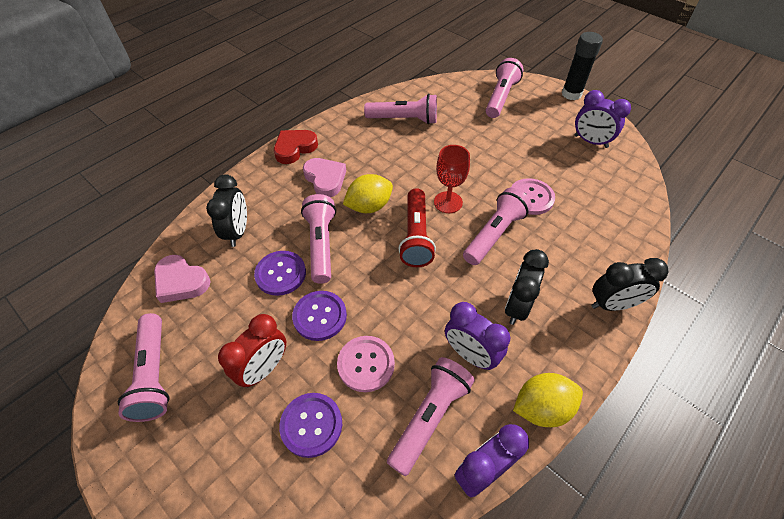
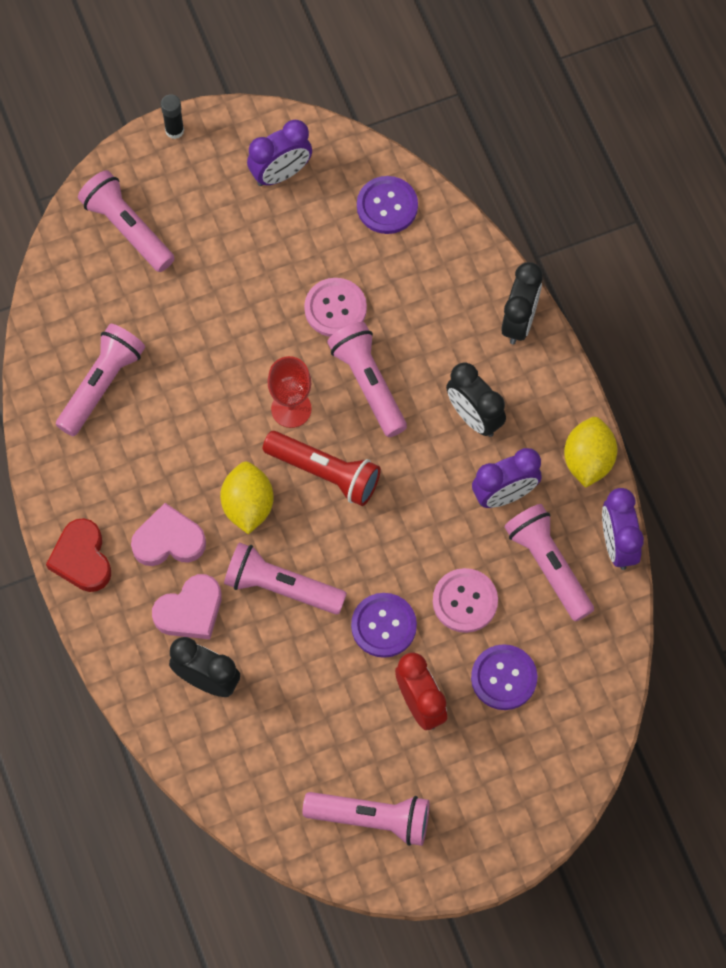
camera: 65 degrees left, 15 degrees up
(181, 282) = (255, 766): pink heart -> pink heart (190, 611)
(280, 274) = (302, 649): purple button -> purple button (387, 206)
(571, 94) = (174, 130): black glue stick -> black glue stick, size x0.59

